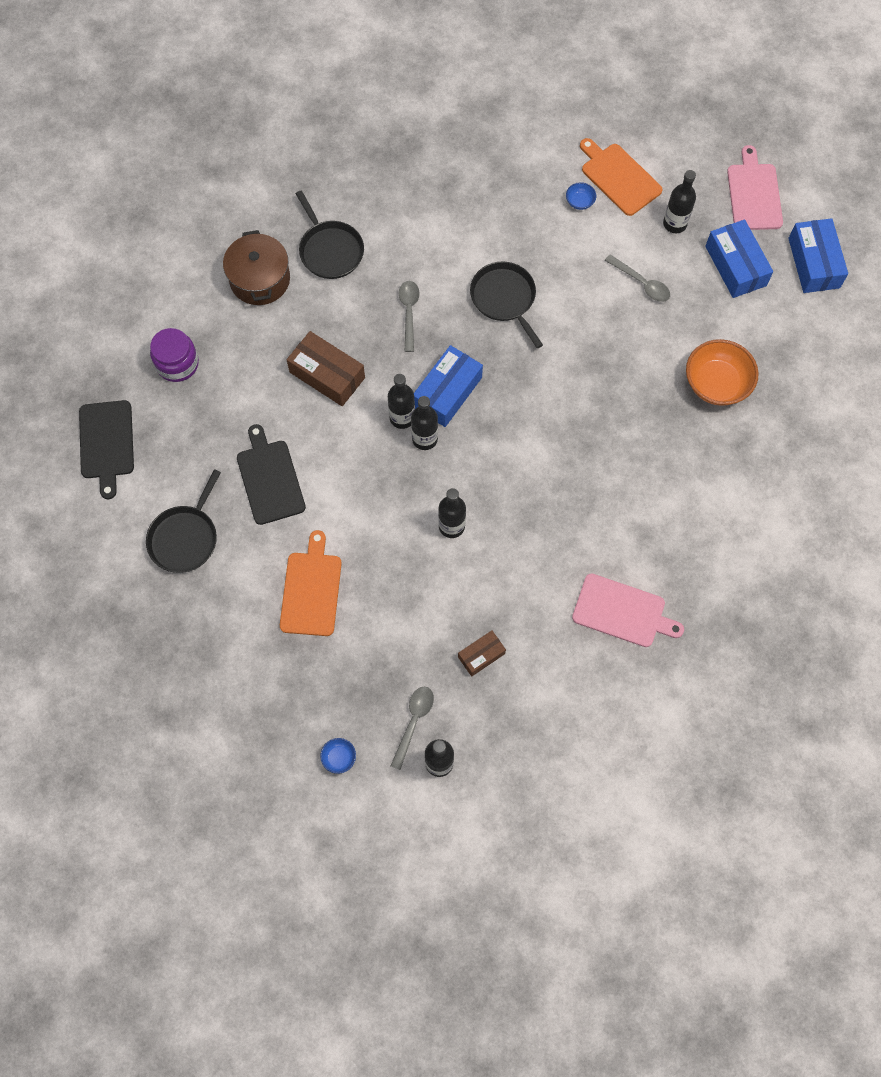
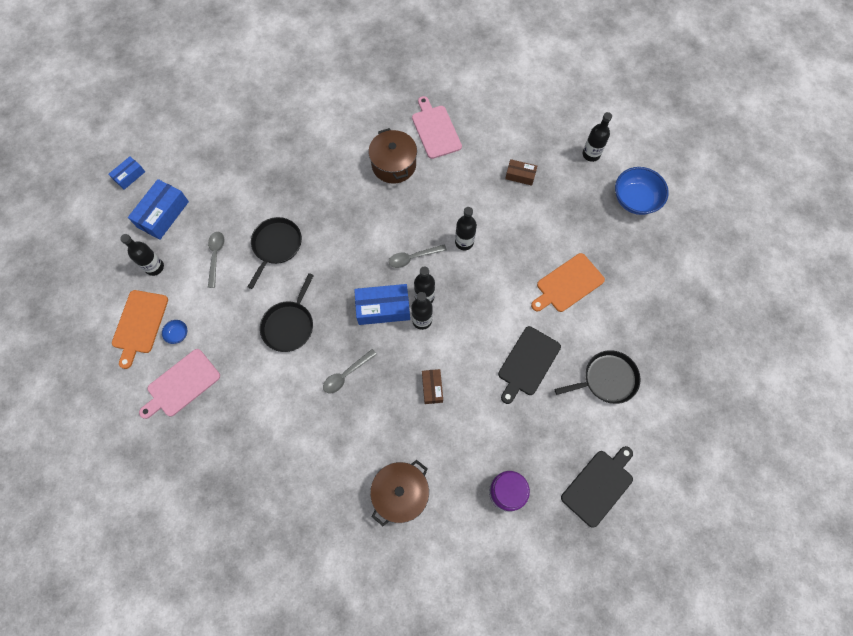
camera: 130 degrees left, 0 degrees up
(327, 375) = (432, 388): brown box -> brown box, size x0.58
(330, 250) = (340, 465): black pan -> black pan (276, 246)
(339, 757) = (635, 200): blue bowl -> blue bowl, size x2.22
(413, 722) = (584, 180): grey spoon -> grey spoon (413, 257)
(612, 529) = (394, 164): none -> brown pot
(716, 383) = (257, 173): orange bowl -> none
(754, 194) = (97, 238): pink cutting board -> pink cutting board (181, 384)
(813, 263) = (129, 176): blue box -> blue box, size x0.58

